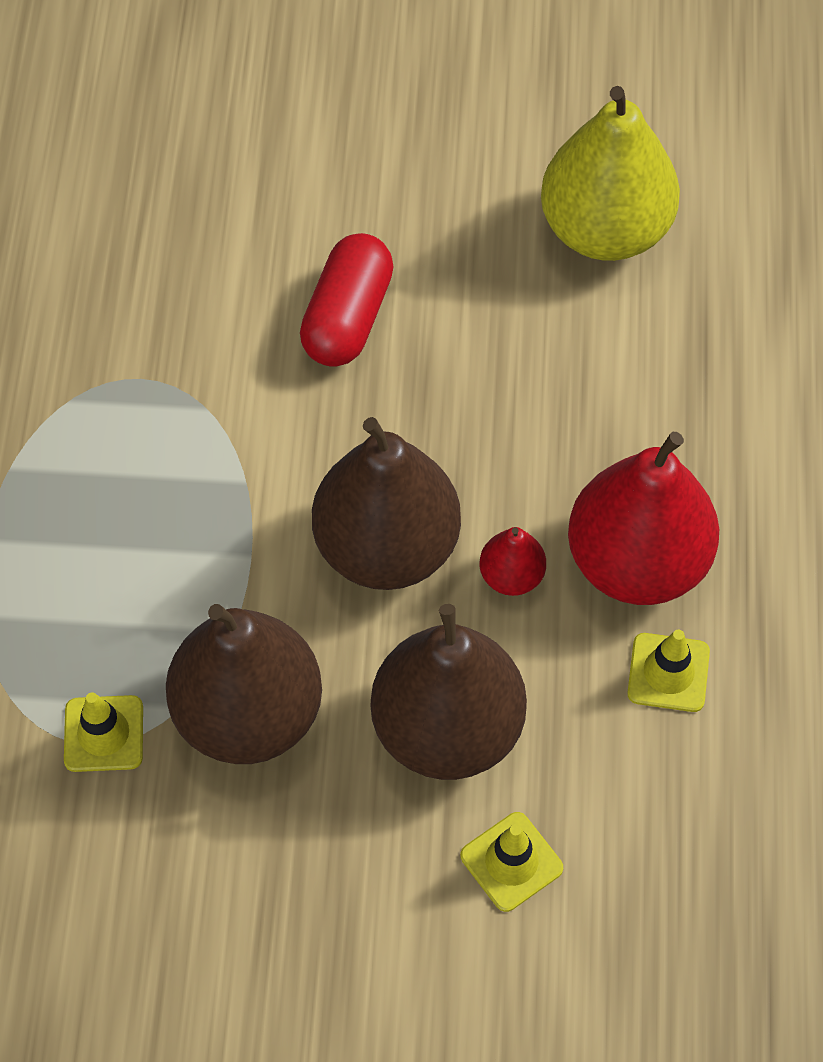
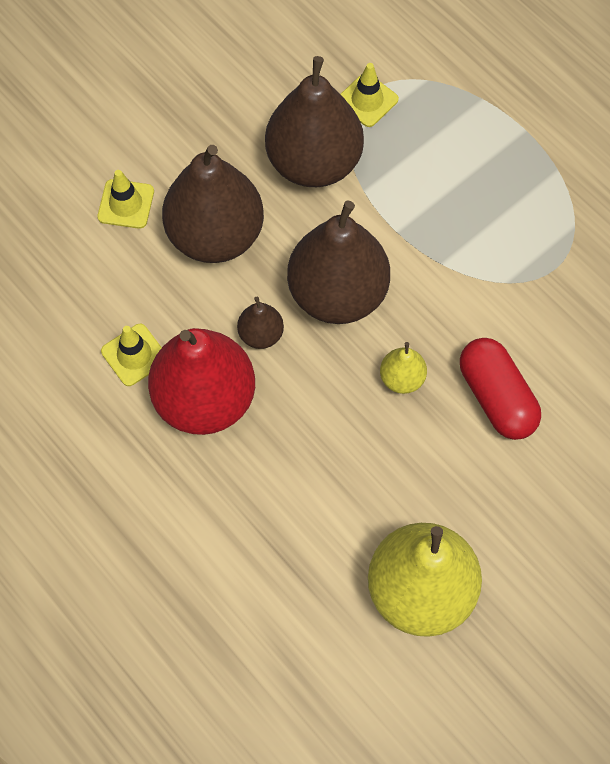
camera: 135 degrees right, 5 degrees up
(417, 410) = (402, 378): none -> yellow pear
(511, 576) = (261, 334): red pear -> brown pear

